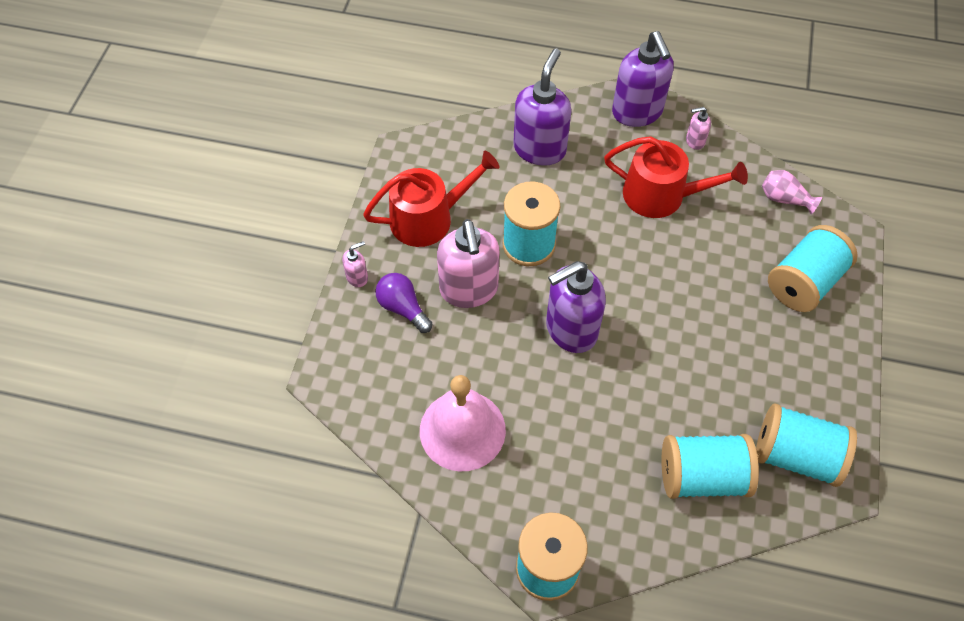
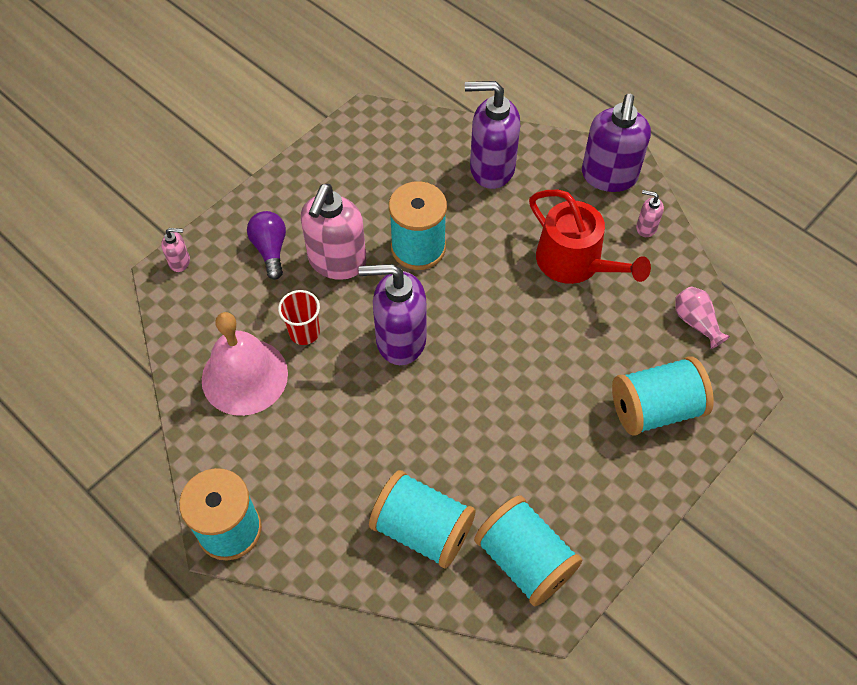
camera: 30 degrees right, 0 degrees up
(357, 277) = (252, 205): pink soap dispenser -> pink soap dispenser (180, 262)
(429, 218) = (348, 184): red watering can -> none
(486, 365) = (304, 332): none -> red cup
(539, 149) = (491, 168): purple soap dispenser -> purple soap dispenser turned 135 degrees counterclockwise

